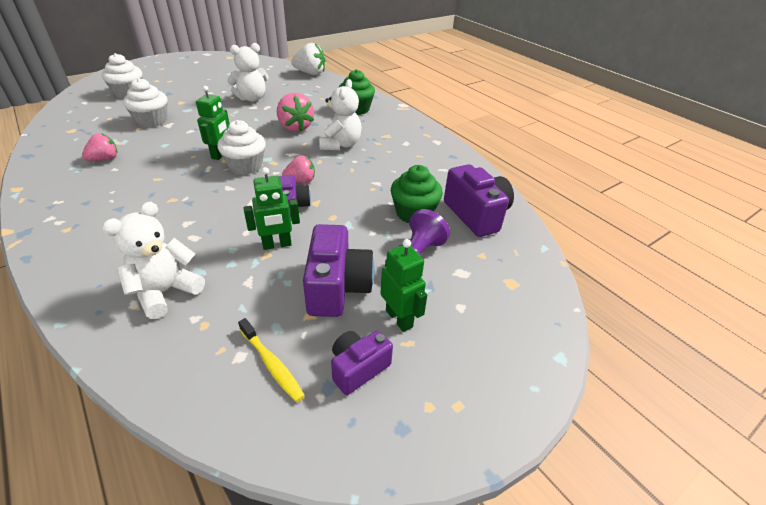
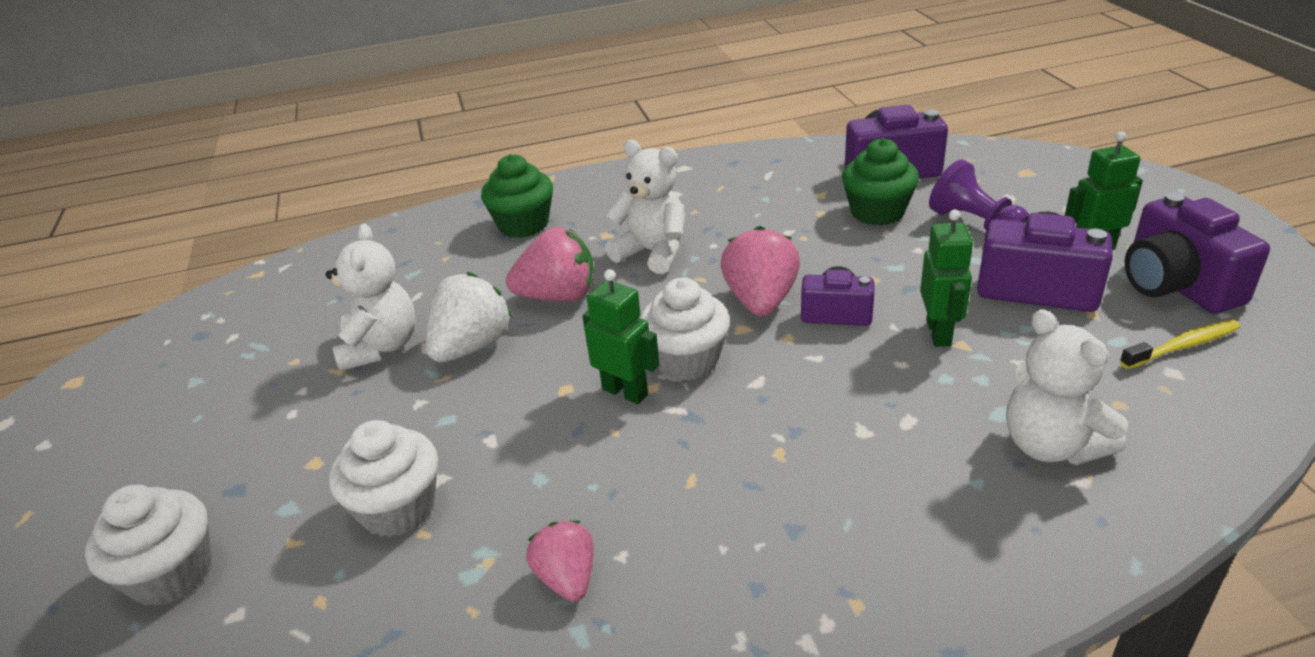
camera: 65 degrees left, 5 degrees down
(301, 181) = (760, 301): pink strawberry -> pink strawberry, size x1.58
(310, 73) = (307, 263): white strawberry -> white strawberry (471, 346)
(358, 368) = (1176, 285): purple camera -> purple camera, size x1.65

